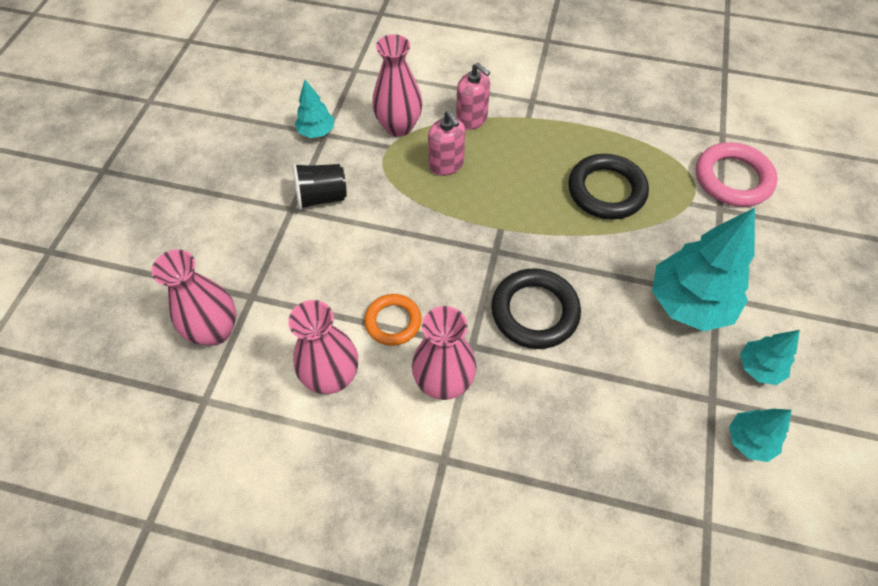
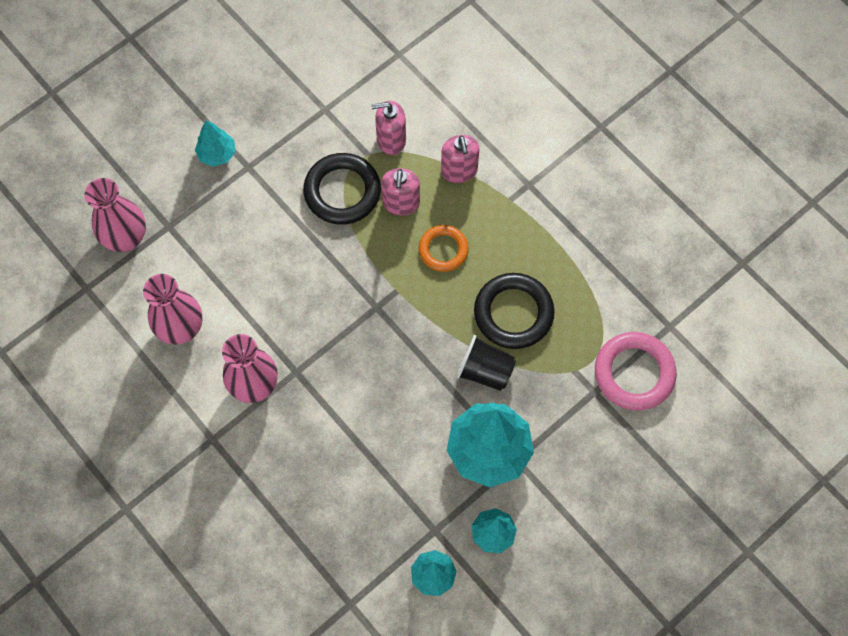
camera: 35 degrees right, 10 degrees up
(317, 132) = (319, 103): turquoise tree -> turquoise tree (217, 154)
(321, 197) = (278, 171): black cup -> black cup (485, 371)
(393, 322) = (254, 315): orange ring -> orange ring (443, 250)
(399, 126) = (391, 140): pink vase -> pink soap dispenser
(534, 312) = (364, 377): black ring -> black ring (342, 191)

